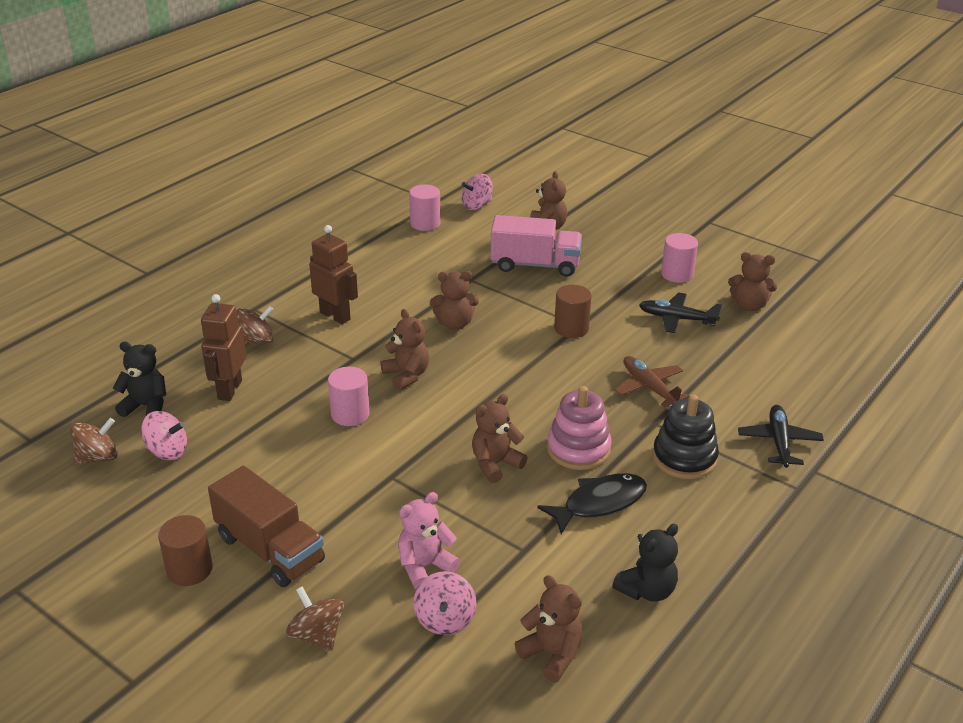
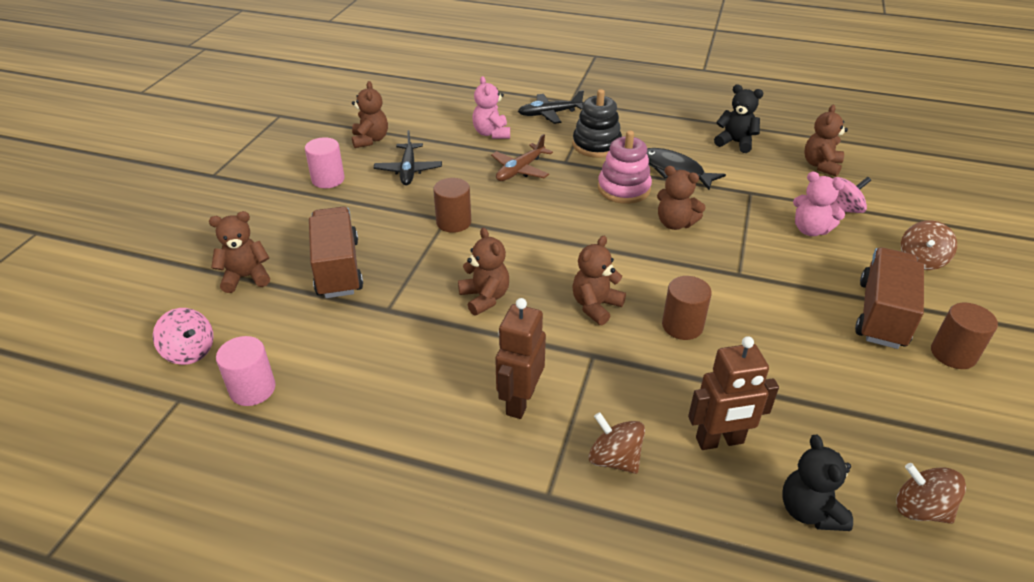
camera: 110 degrees left, 5 degrees up
(167, 451) = (853, 447): pink spinning top -> none
(350, 414) = (682, 326): pink cylinder -> brown cylinder
(535, 265) = (338, 268): pink truck -> brown truck
(739, 385) = (491, 133): none -> pink teddy bear

